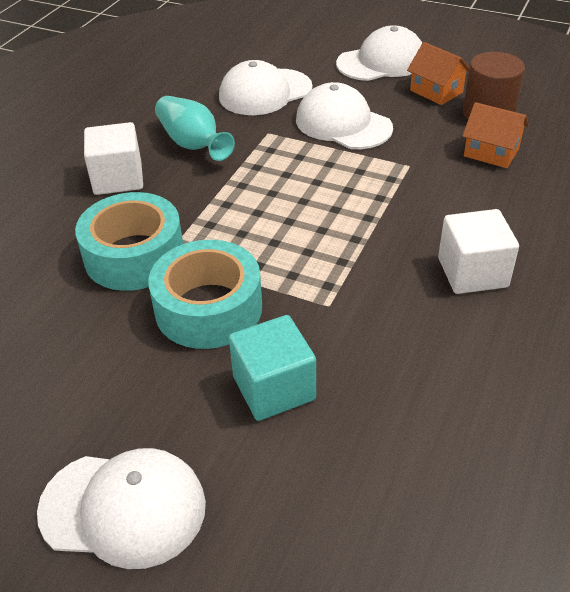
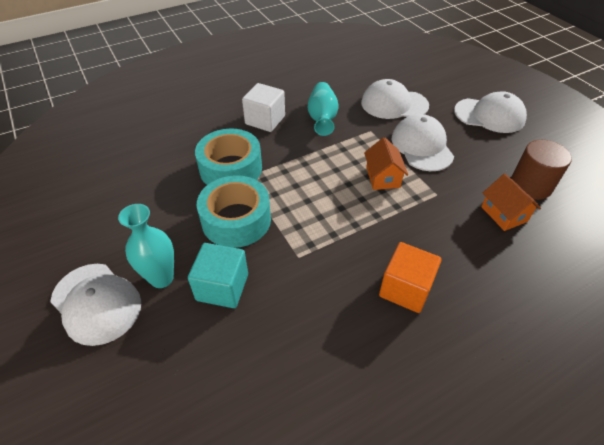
camera: 35 degrees right, 5 degrees up
(183, 425) = (161, 278): none -> turquoise vase
(436, 91) = (508, 152): orange house -> orange house (383, 177)
(472, 272) = (405, 289): white cube -> orange cube

